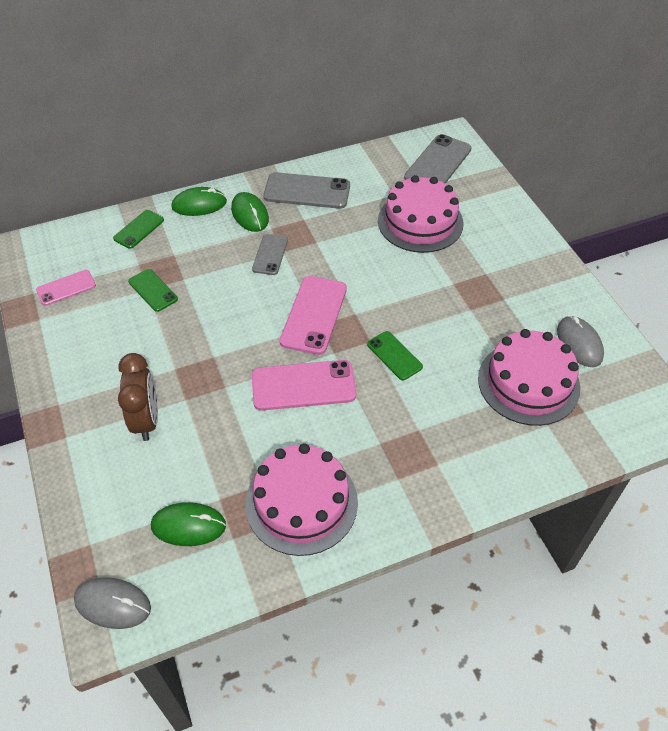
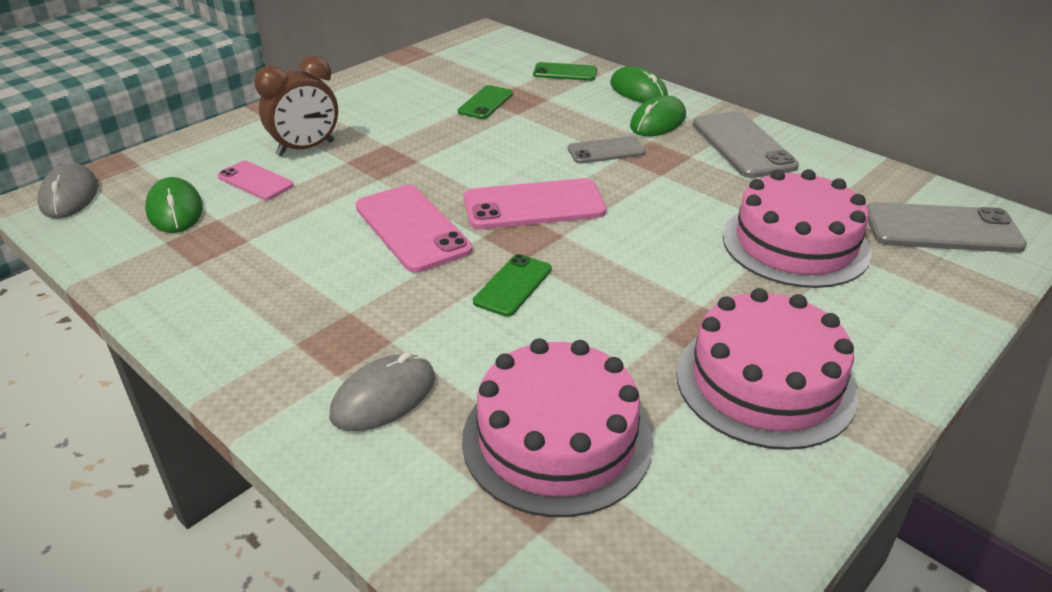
camera: 65 degrees right, 15 degrees down
(66, 288) = (451, 64): pink phone -> pink phone (255, 181)
(301, 502) = (229, 274): pink cake -> pink cake (765, 382)
(579, 343) = (701, 489): grey mouse -> grey mouse (383, 397)

